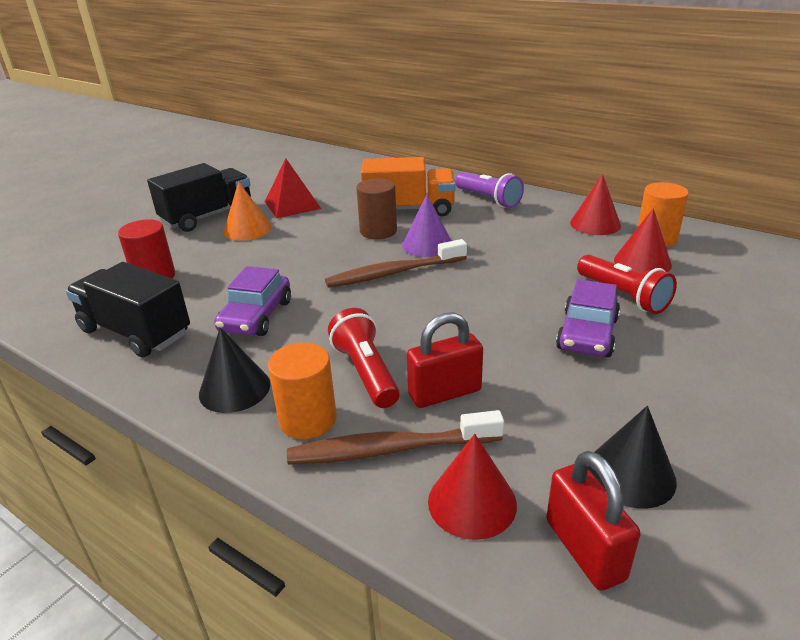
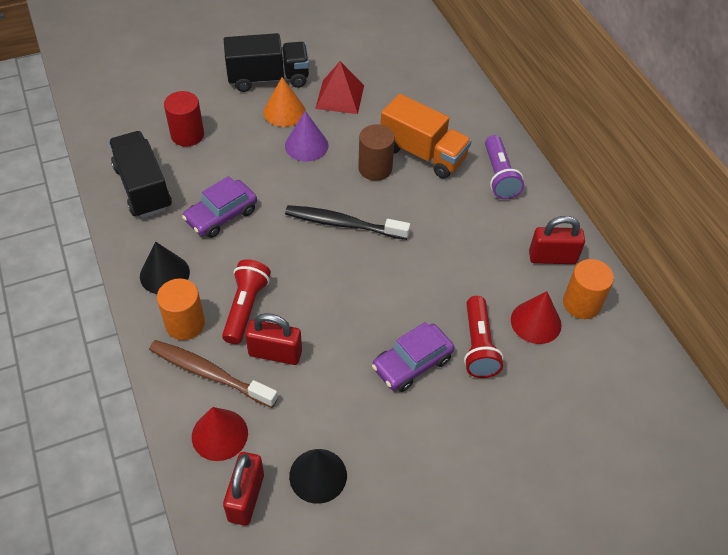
camera: 30 degrees right, 20 degrees up
(393, 273) = (343, 224): brown toothbrush -> black toothbrush
(427, 245) = (396, 206): purple cone -> purple cone (306, 145)
(595, 224) = (552, 257): red cone -> red padlock

